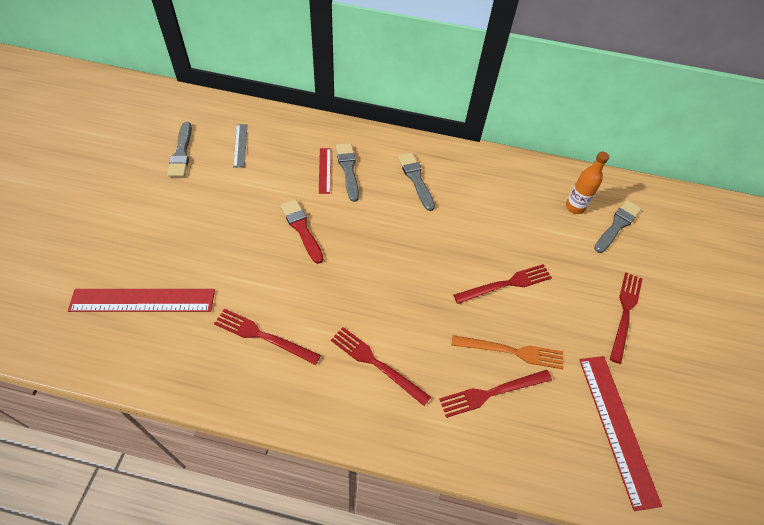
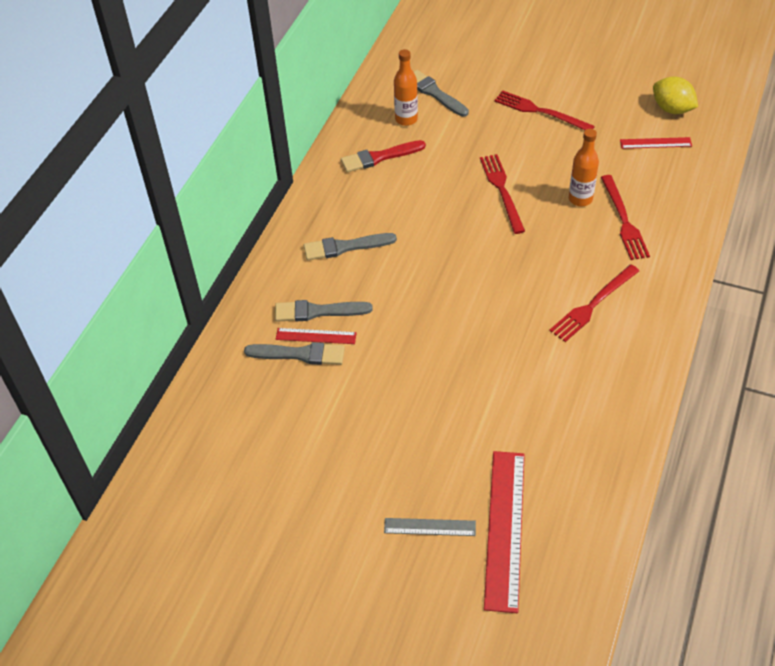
camera: 75 degrees left, 5 degrees down
(181, 153) = (253, 503): grey brush -> grey brush (300, 354)
(240, 145) = (252, 430): grey ruler -> grey ruler (429, 527)
(263, 336) = (558, 402): red fork -> none
(301, 229) = (409, 363): red brush -> red brush (379, 157)
(512, 351) = (580, 199): orange fork -> orange bottle
(617, 428) = (655, 143): red ruler -> red ruler, size x0.52
(680, 448) = (672, 109): none -> yellow lemon

